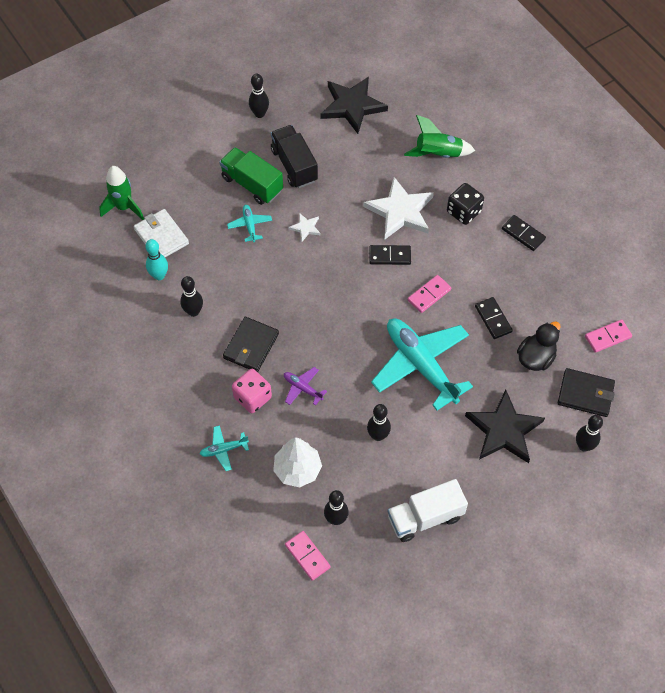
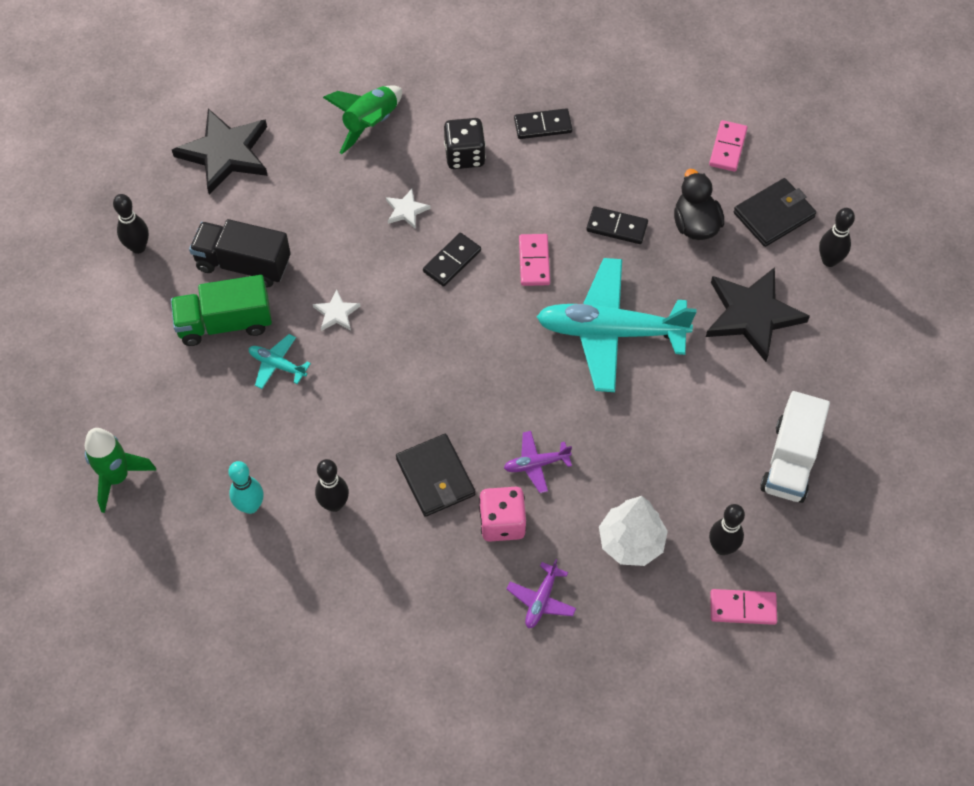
camera: 50 degrees left, 0 degrees up
(161, 236) = (199, 466): white wallet -> none
(224, 450) = (541, 600): turquoise plane -> purple plane
(378, 435) = (658, 434): black bowling pin -> none
(400, 211) = (406, 210): white star -> white star, size x0.46

